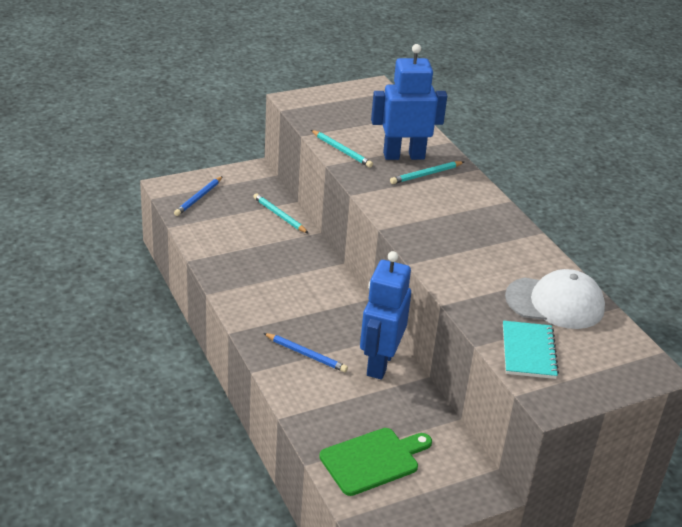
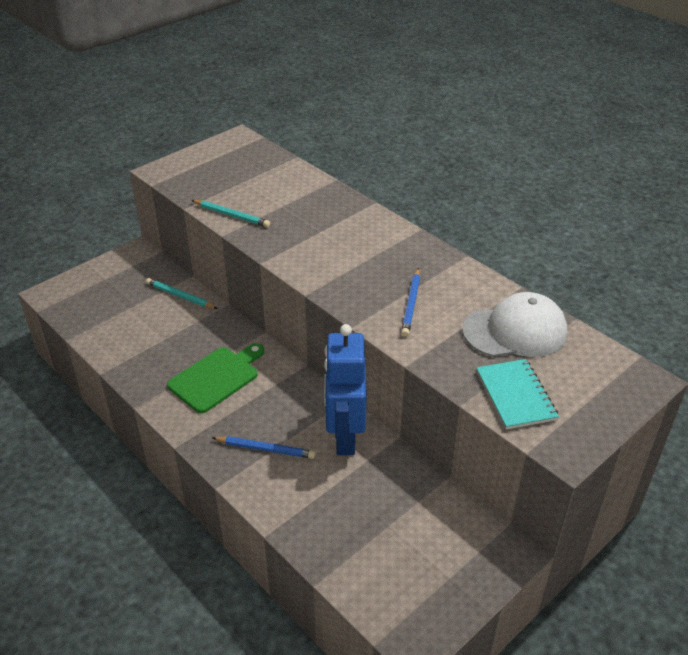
camera: 15 degrees left, 5 degrees up
(198, 198) = (88, 298): blue pencil -> blue pencil (411, 304)
(373, 460) = (382, 555): green cutting board -> green cutting board (216, 377)
(403, 156) = (296, 206): blue robot -> none
(426, 175) = (327, 221): turquoise pencil -> none

